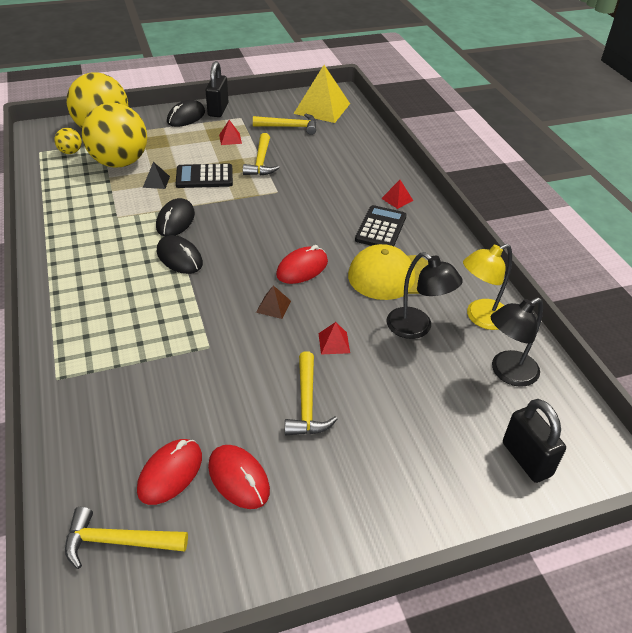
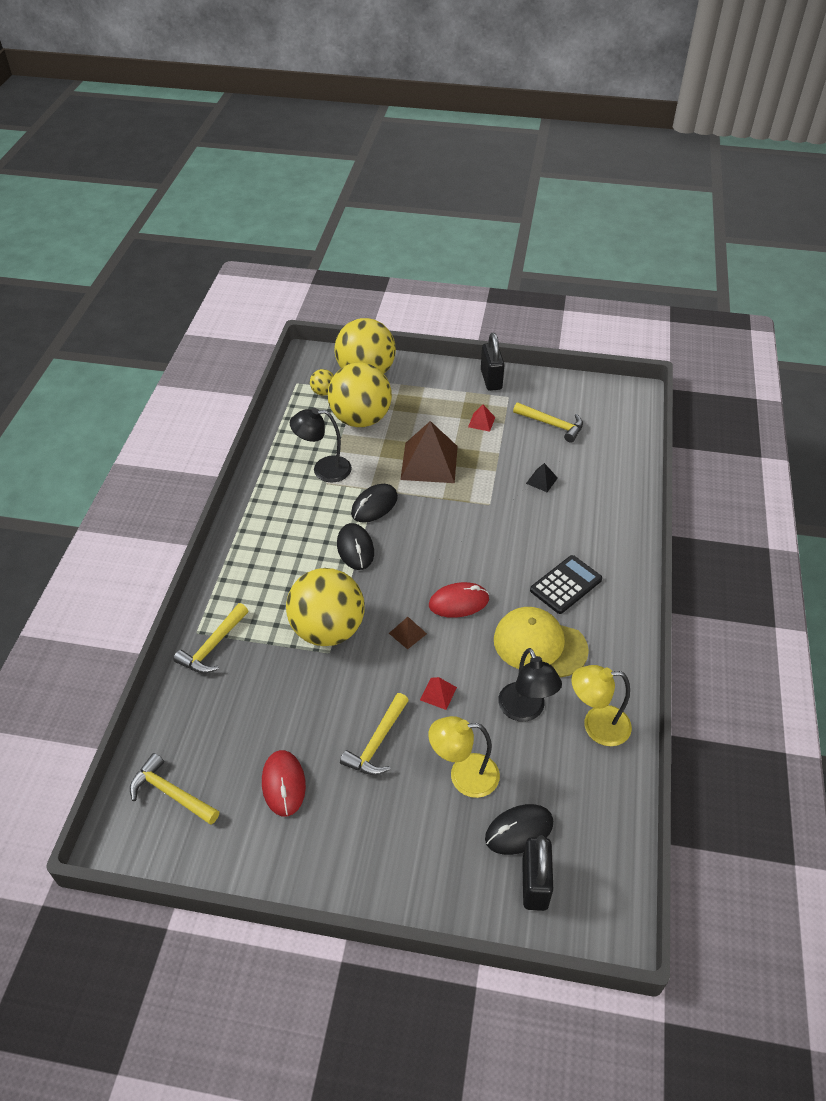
camera: 30 degrees right, 5 degrees up
(156, 181) = (381, 453): black pyramid -> black pyramid (541, 480)
(170, 473) = (236, 755): red mouse -> none
(186, 117) = (453, 380): black mouse -> black mouse (519, 831)
(195, 329) = (328, 630): none -> yellow ball
(204, 177) = (429, 462): black calculator -> brown pyramid
(218, 110) = (491, 379): black padlock -> black padlock turned 45 degrees counterclockwise
(261, 162) = (495, 461): yellow hammer -> yellow hammer (213, 646)
(322, 108) = (603, 409): yellow pyramid -> none
(397, 199) = (607, 556): red pyramid -> none
(403, 399) = (463, 776): none -> yellow lamp
(507, 373) = (580, 794): black lamp -> black lamp (324, 469)

